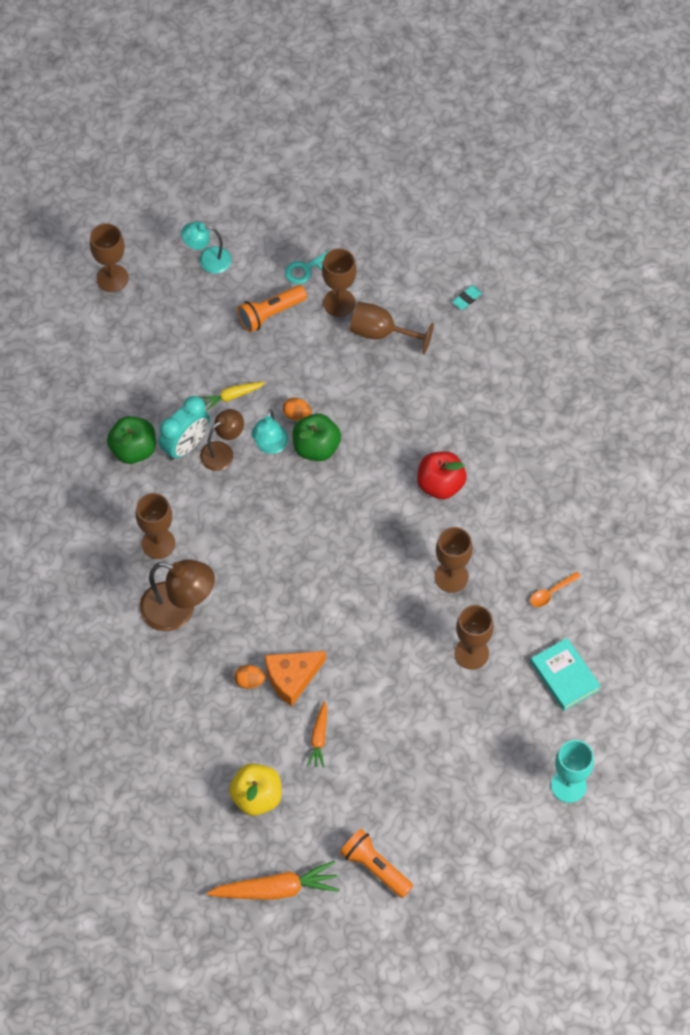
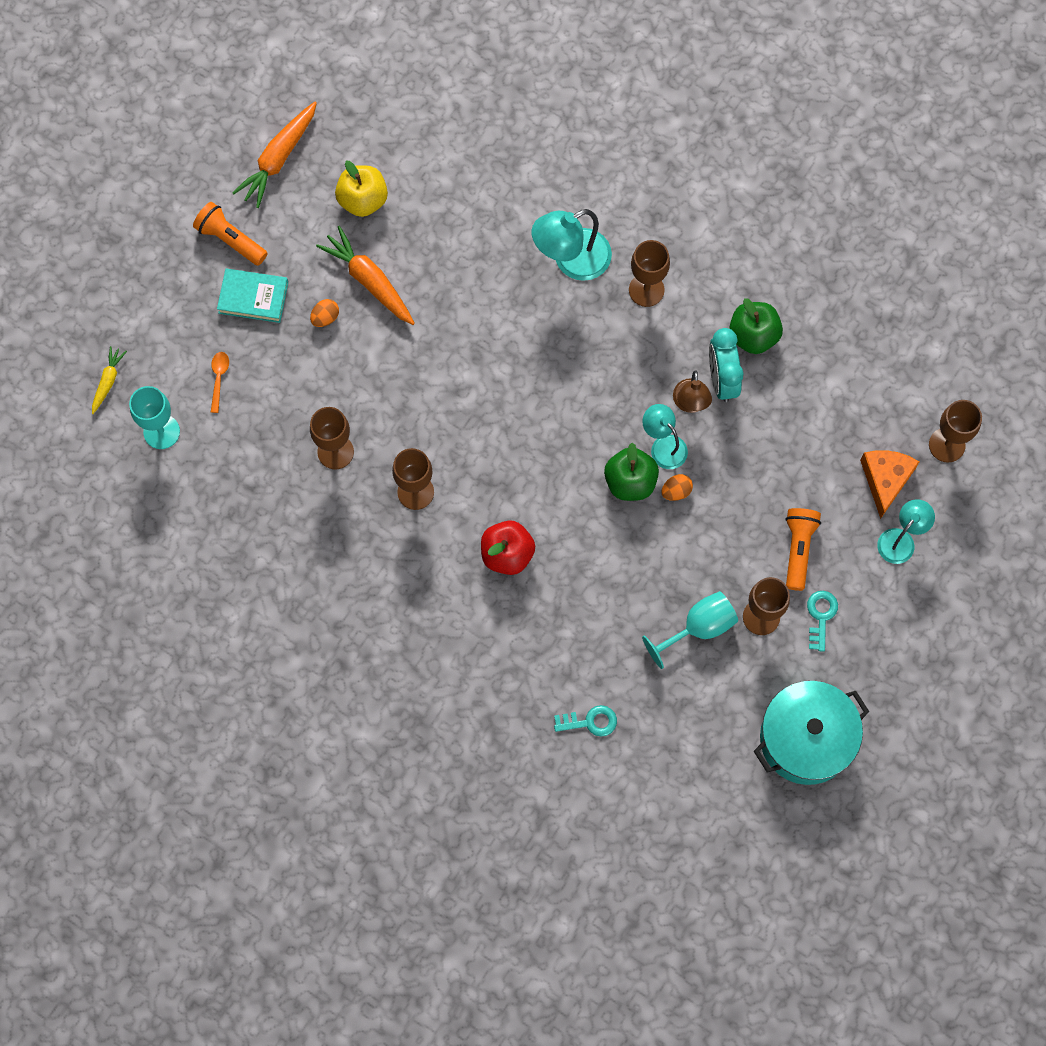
camera: 130 degrees right, 10 degrees up
(178, 610) = (571, 260): brown lamp -> turquoise lamp
(232, 396) = (739, 453): yellow carrot -> yellow carrot (108, 381)
(249, 681) = (463, 267): orange egg -> orange egg (325, 317)
(292, 678) = (437, 300): orange cheese -> orange cheese (885, 480)
(319, 738) = (369, 281): orange carrot -> orange carrot, size x1.80
(375, 867) = (230, 239): orange flashlight -> orange flashlight turned 135 degrees counterclockwise
(381, 333) = (699, 628): brown goblet -> turquoise goblet
(397, 222) = (806, 739): none -> turquoise pot
(467, 299) = (672, 732): turquoise eraser -> none
(506, 350) = (590, 722): none -> turquoise key
(551, 592) = (331, 559): orange spoon -> orange spoon (219, 378)
(565, 676) = (251, 507): turquoise book -> turquoise book (253, 297)

